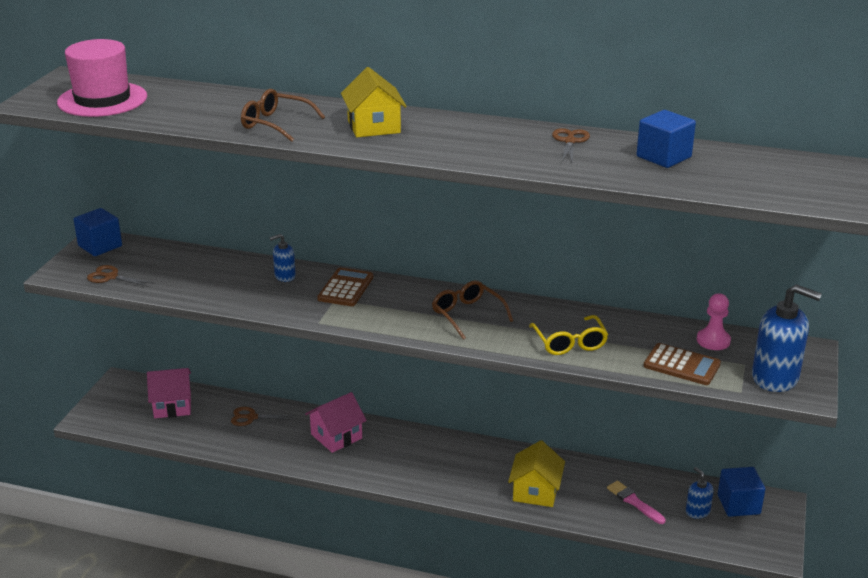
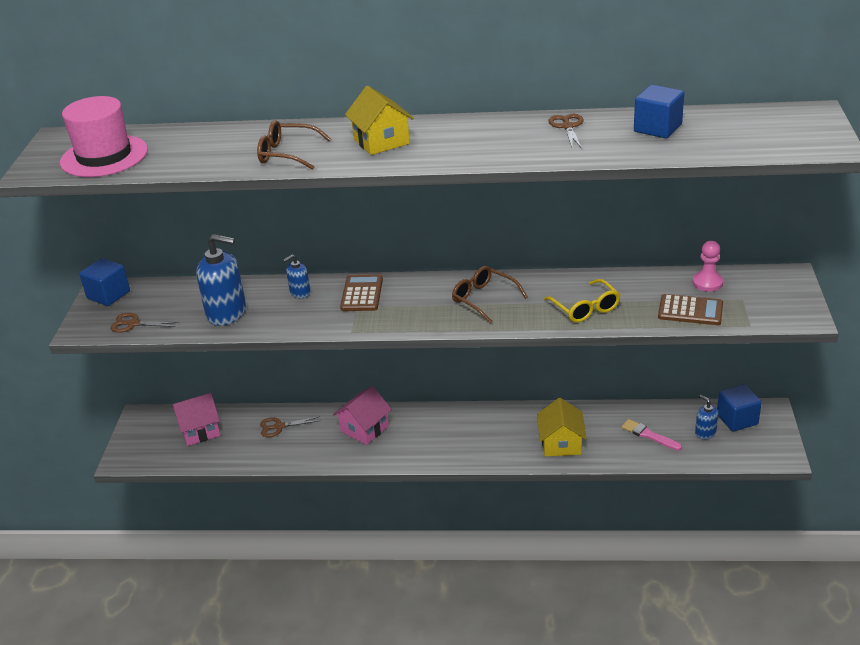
camera: 10 degrees left, 5 degrees up
(775, 378) = (773, 307): blue soap dispenser -> blue soap dispenser (227, 313)

